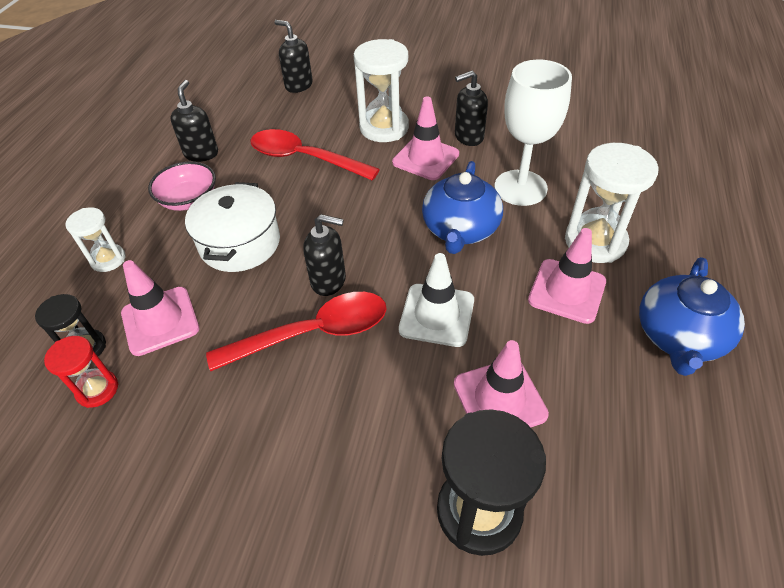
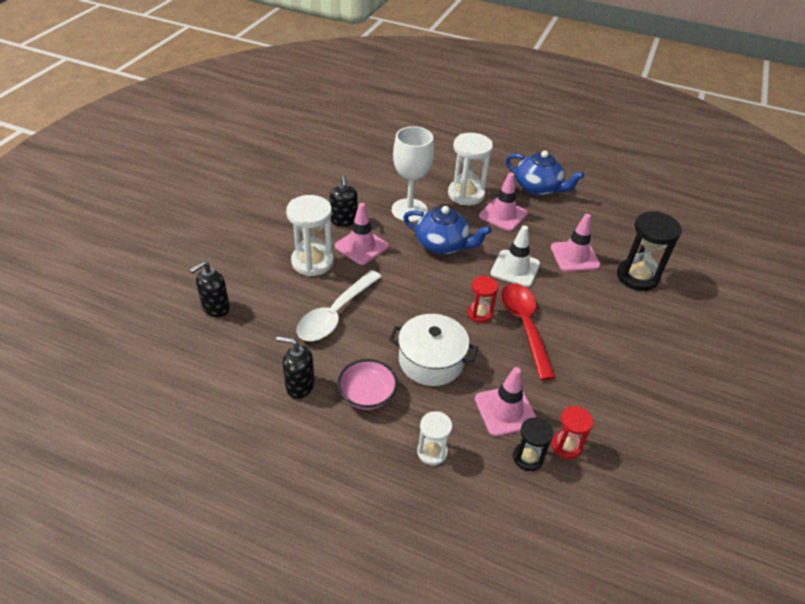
camera: 85 degrees left, 5 degrees down
(304, 158) = (335, 314): red spoon -> white spoon
(329, 281) = (479, 314): black soap dispenser -> red hourglass

